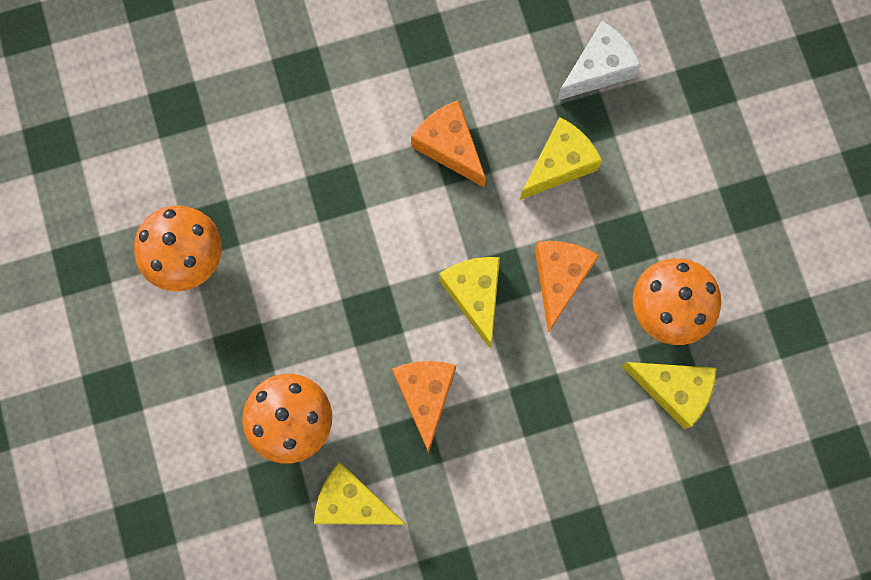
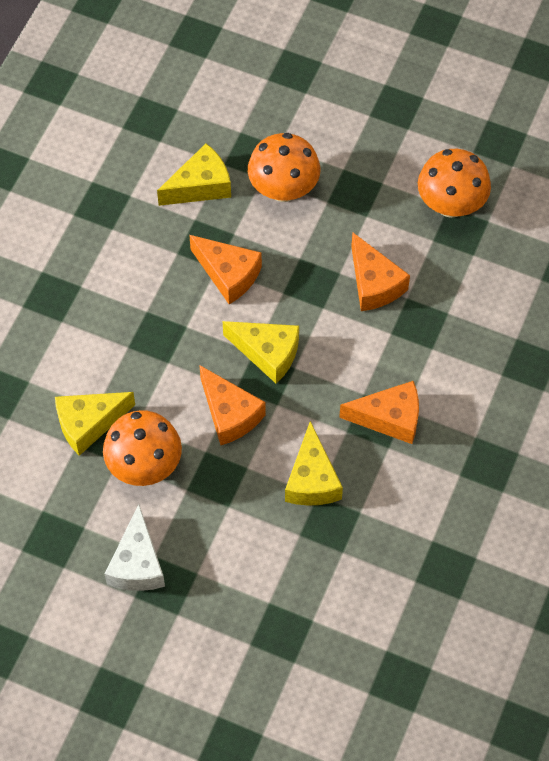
camera: 130 degrees right, 15 degrees down
(328, 260) = (374, 284): none -> orange cheese
(598, 69) = (361, 565): white cheese -> white cheese (137, 564)

